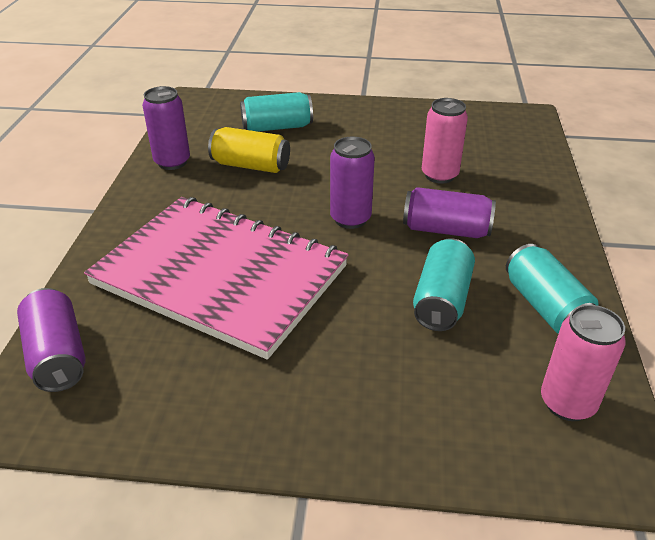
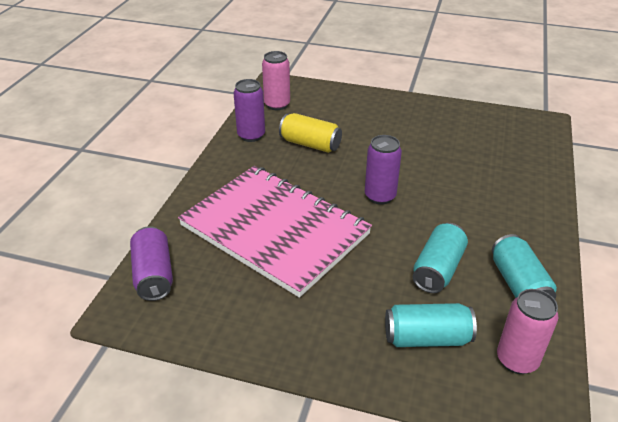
camera: 10 degrees right, 0 degrees up
(277, 127) = (336, 114): turquoise can -> turquoise can (427, 338)
(439, 175) = (458, 167): pink can -> pink can (277, 105)
(446, 230) = (453, 213): purple can -> none

